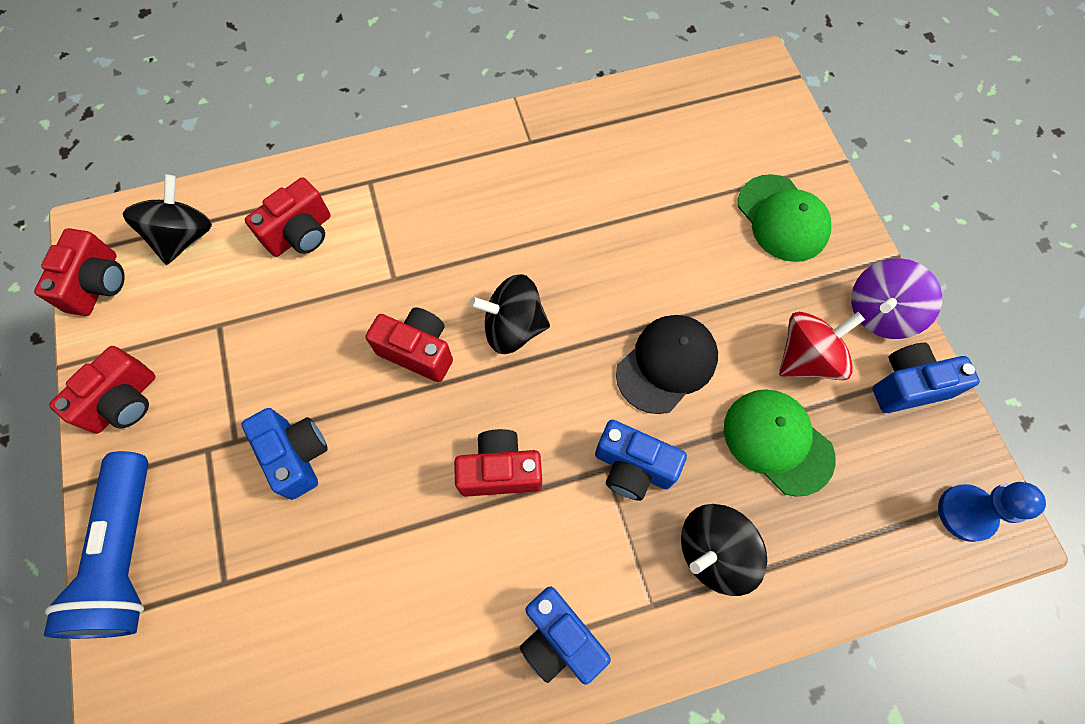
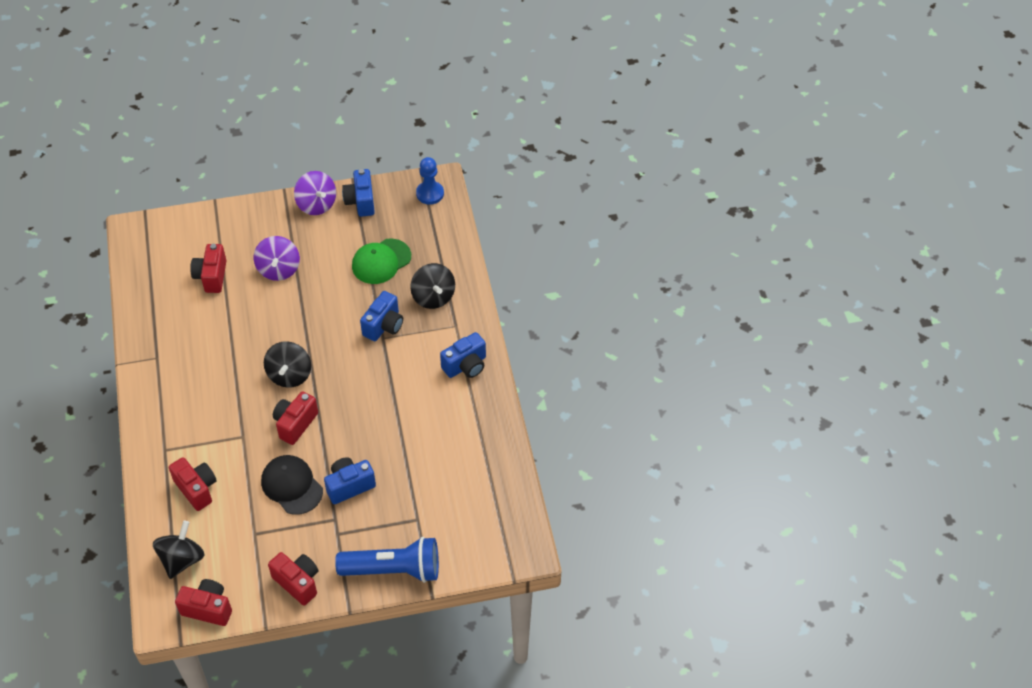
camera: 85 degrees left, 15 degrees down
(184, 237) = (182, 559): black spinning top -> black spinning top turned 90 degrees clockwise
(500, 471) = (375, 386): red camera -> red camera (211, 276)
(666, 364) = (328, 304): black cap -> black cap (292, 486)
(725, 276) = (279, 269): none -> purple spinning top
(782, 218) = (247, 236): green cap -> none
(807, 358) = (336, 241): red spinning top -> none

